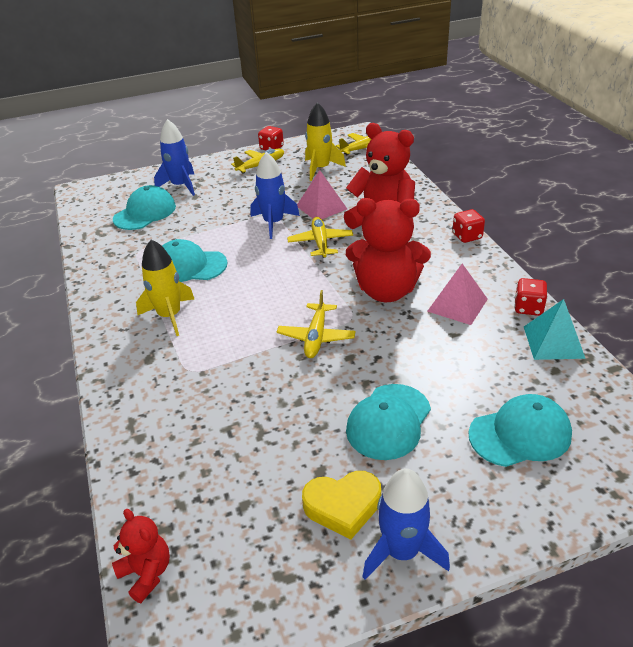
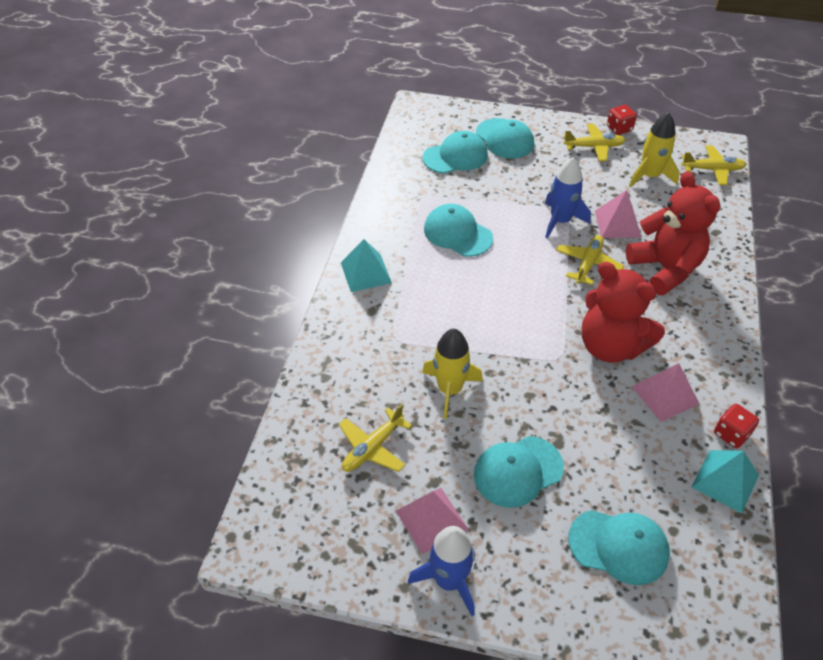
camera: 30 degrees right, 10 degrees up
(120, 331) = (366, 272): none -> turquoise pyramid
(146, 573) = (269, 486): red teddy bear -> none
(170, 316) = (411, 277): yellow rocket -> yellow rocket (450, 390)
(181, 186) = (505, 139): blue rocket -> turquoise cap
(316, 337) = (515, 361): yellow plane -> yellow plane (372, 448)
(343, 506) = (432, 520): yellow heart -> pink pyramid
(467, 236) = (736, 326): red dice -> none

